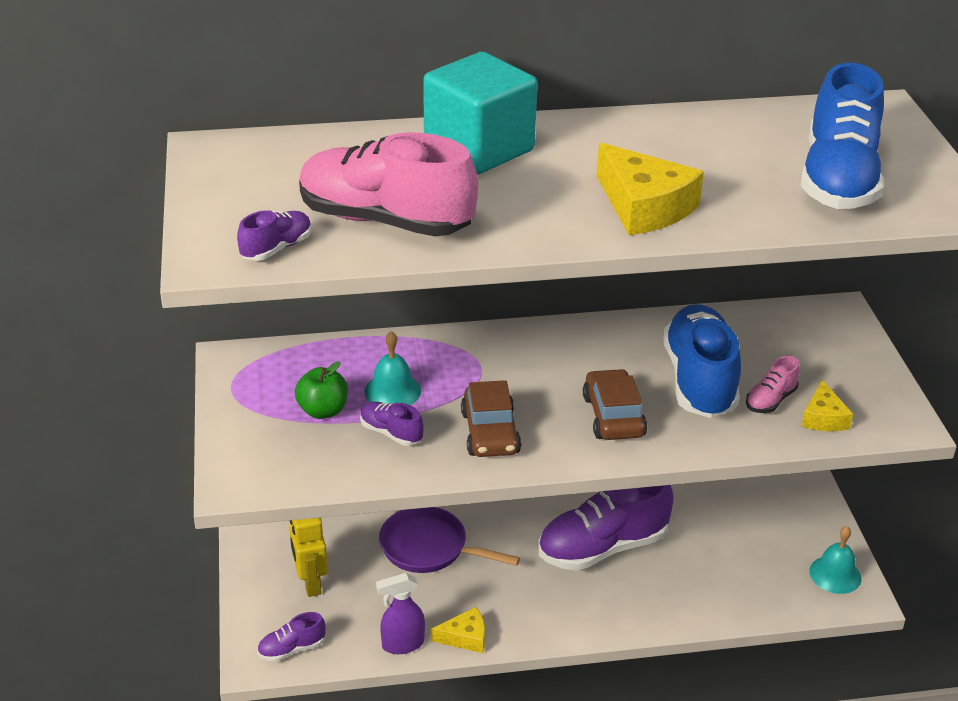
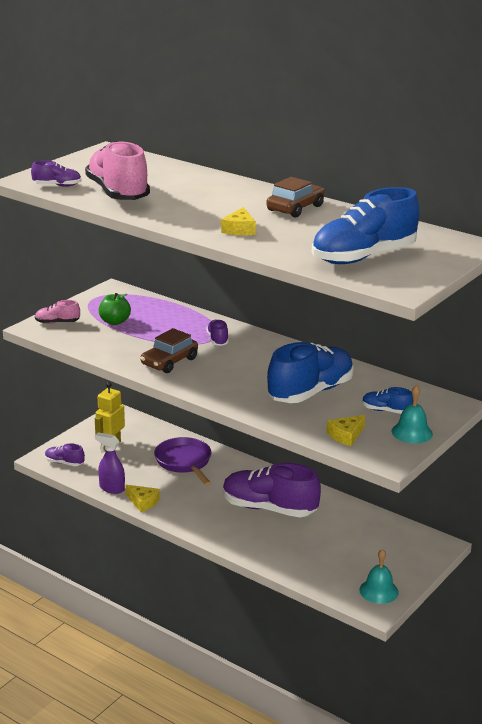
camera: 45 degrees right, 10 degrees down
(391, 433) = (127, 341): purple shoe -> purple shoe (217, 340)
(392, 391) = (157, 329): turquoise bell -> turquoise bell (412, 432)
(479, 149) = (217, 187): turquoise cube -> none
(613, 416) = (238, 383): brown car -> brown car (295, 208)
(644, 206) = (239, 229): yellow cheese -> yellow cheese, size x0.57
(770, 400) = (332, 416): pink shoe -> pink shoe (57, 322)
(801, 359) = (386, 411): none -> blue shoe

